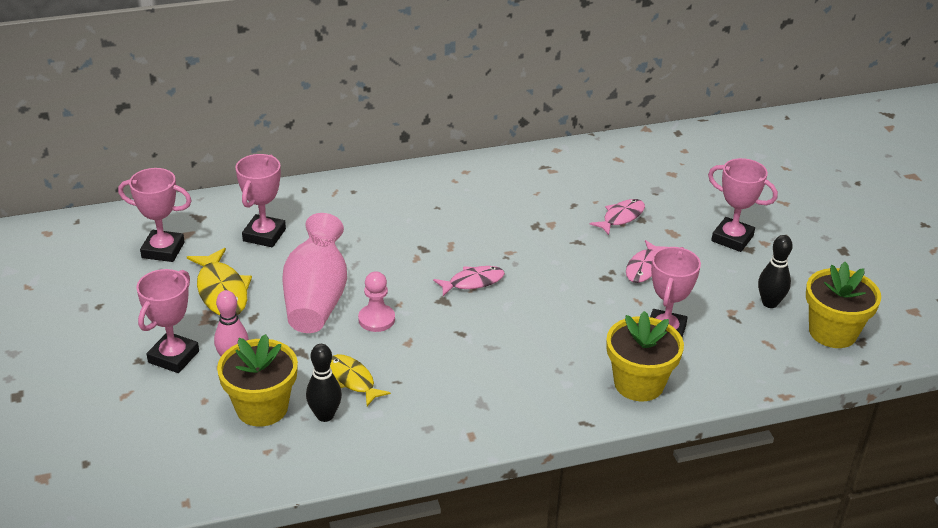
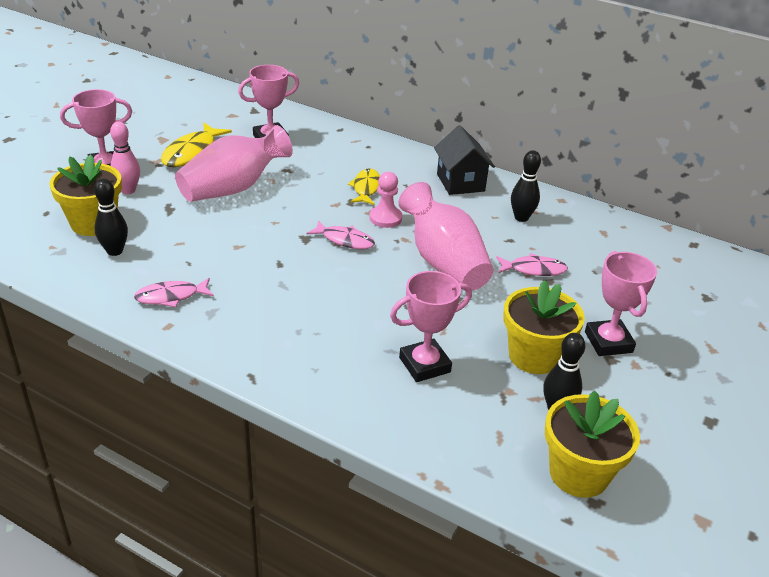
camera: 45 degrees right, 0 degrees up
(163, 250) = (204, 115): pink trophy -> none
(353, 380) = (166, 244): yellow fish -> yellow fish (366, 188)
(376, 319) = (244, 221): pink pawn -> pink pawn (385, 218)
(471, 179) = (460, 182): none -> black house
(554, 182) = (521, 217): none -> black bowling pin
(561, 252) = (443, 262): none -> pink vase
(639, 384) = (338, 382): yellow flower pot -> yellow flower pot (534, 356)
(644, 268) = (490, 312): pink fish -> pink fish (171, 296)

